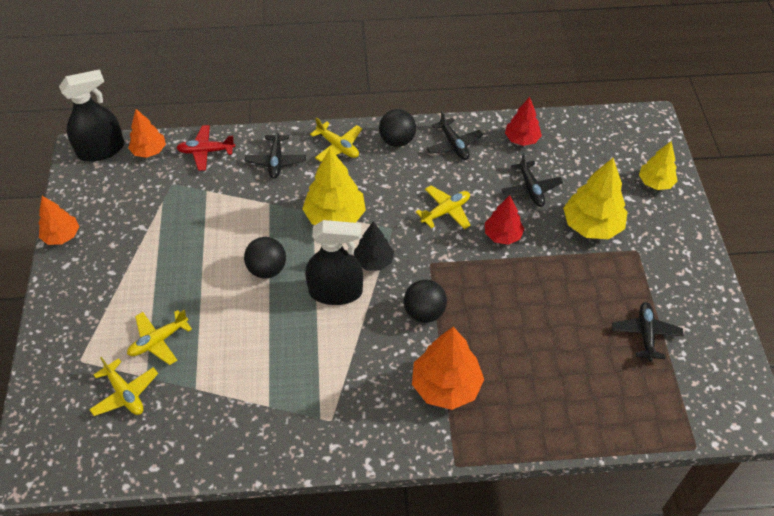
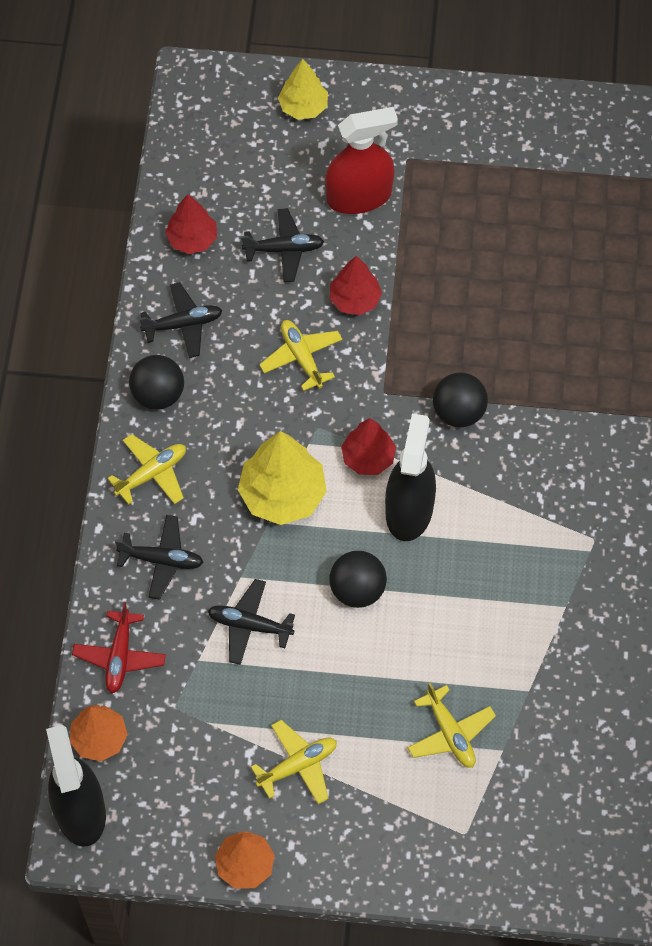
camera: 80 degrees left, 10 degrees up
(125, 393) = (524, 776): yellow plane -> yellow plane (298, 765)
(373, 261) = (368, 458): black tree -> red tree
(446, 386) = (566, 408): orange tree -> none
(592, 226) = (359, 196): yellow tree -> red spray bottle
(645, 334) = (528, 185): black plane -> black plane (249, 625)

